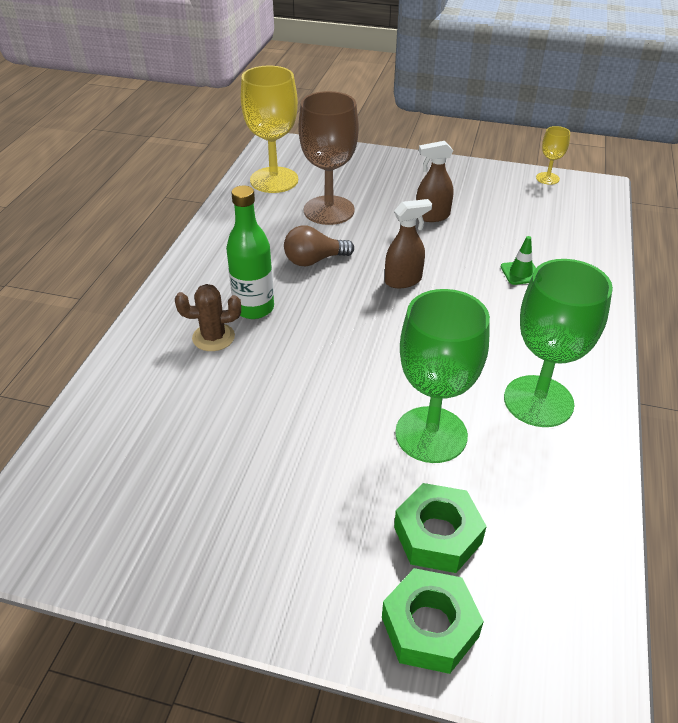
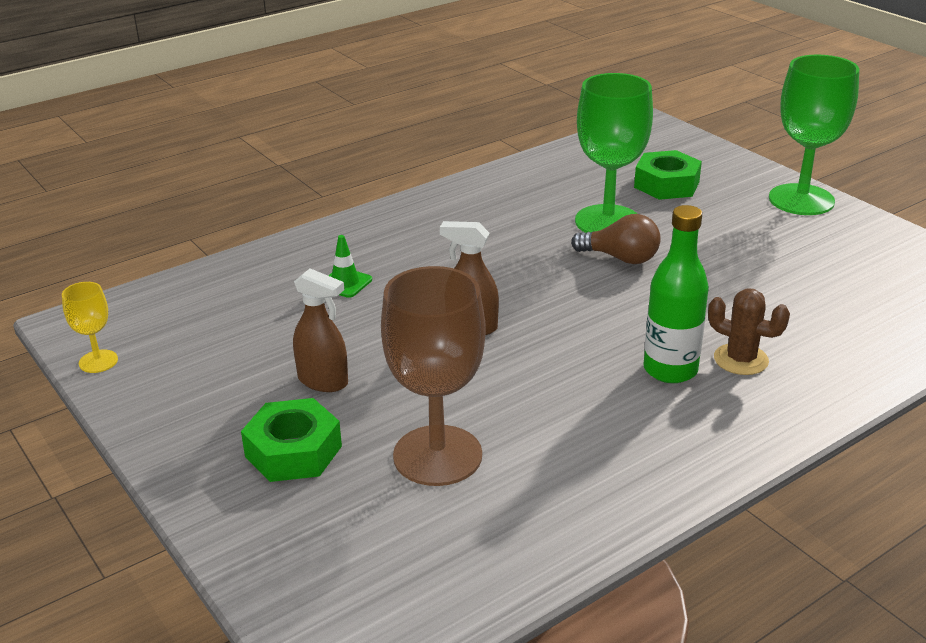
camera: 140 degrees left, 10 degrees down
(274, 180) = (450, 561): yellow goblet -> none
(314, 260) = (542, 393): brown light bulb -> brown light bulb (620, 258)
(429, 627) = (714, 162): green nut -> green nut (293, 451)
(538, 401) = (497, 207): green goblet -> green goblet (801, 200)

